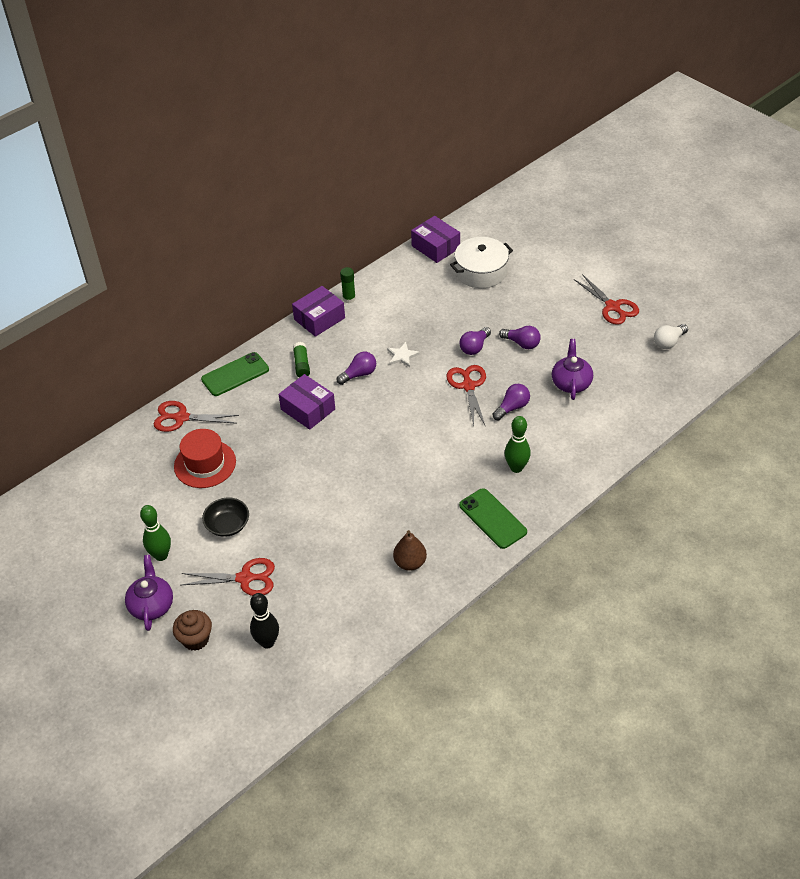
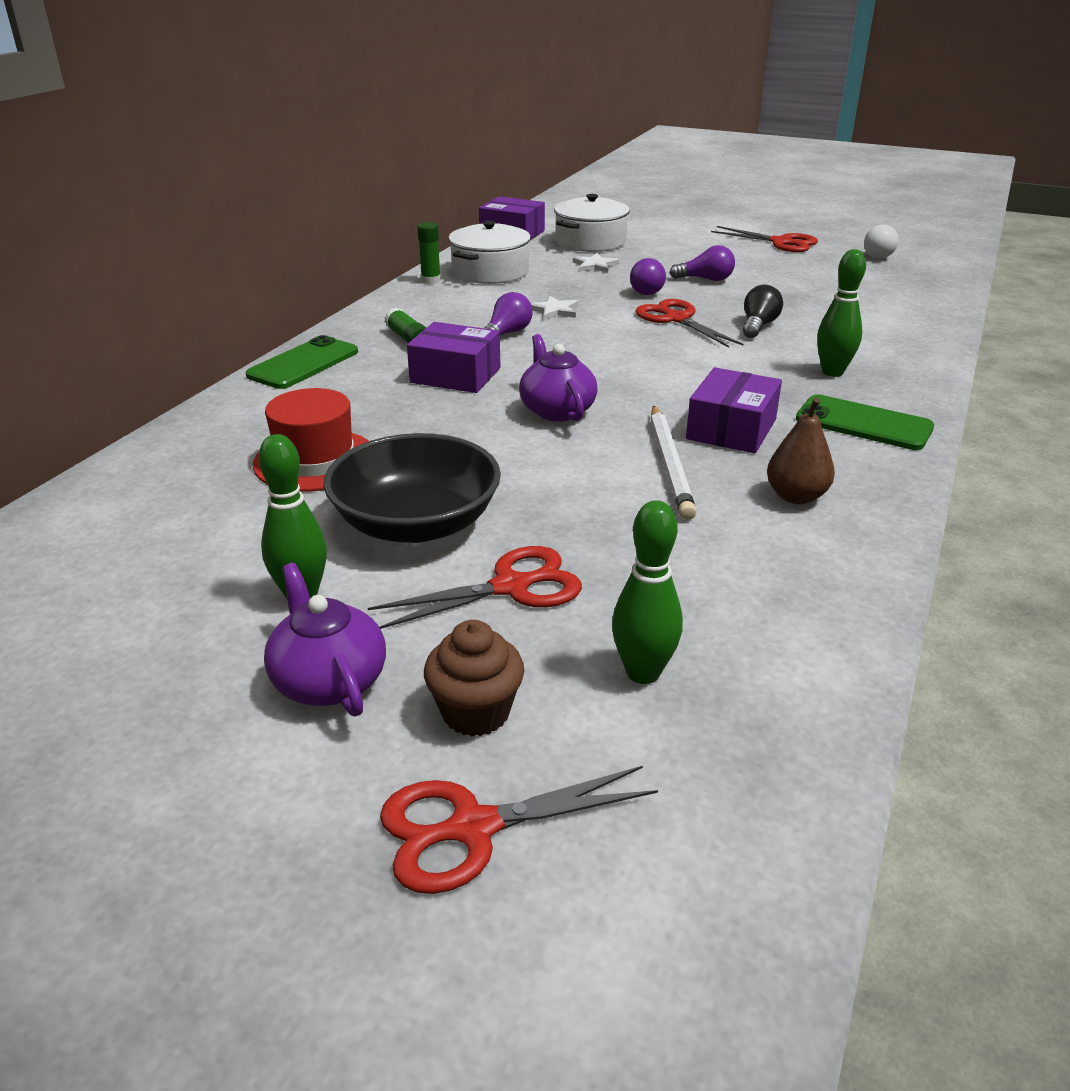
camera: 25 degrees left, 15 degrees down
(181, 418) = (234, 419): red scissors -> red scissors (473, 828)
(227, 525) = (416, 523): black bowl -> black bowl, size x1.75
(267, 642) = (643, 672): black bowling pin -> green bowling pin
(319, 319) = (401, 300): purple box -> purple box (731, 429)
(367, 520) = (669, 464): none -> white pencil
(391, 297) = (490, 272): none -> white pot
(462, 306) = (595, 265): none -> white star
(512, 407) = (758, 326): purple light bulb -> black light bulb
(571, 383) = (807, 297): purple teapot -> purple teapot (556, 410)

